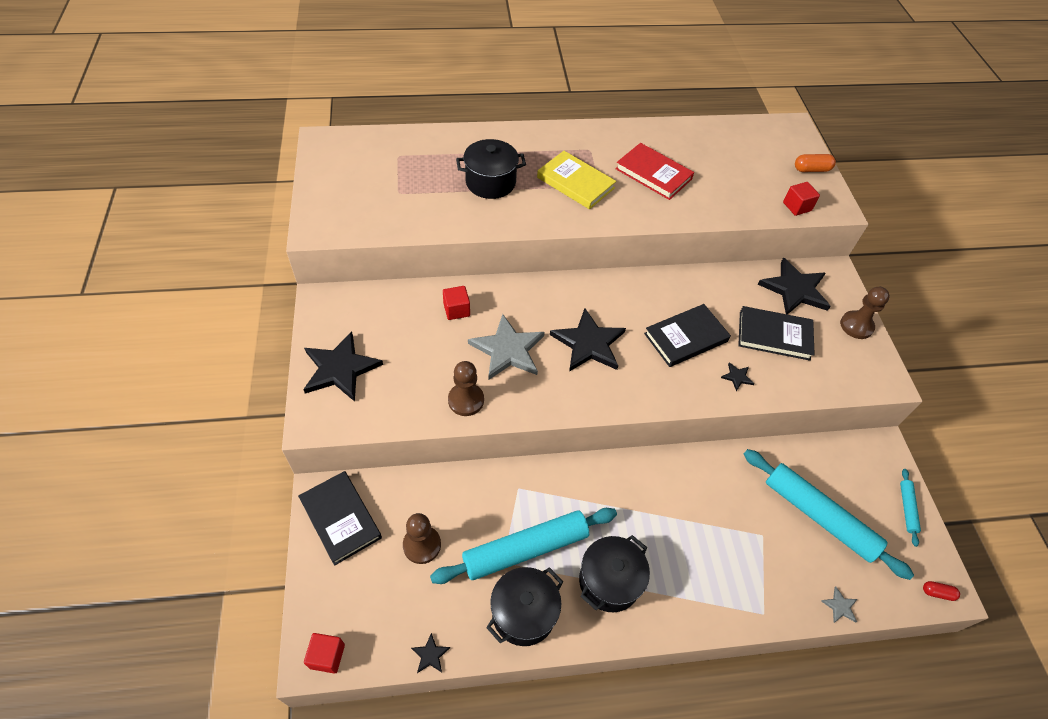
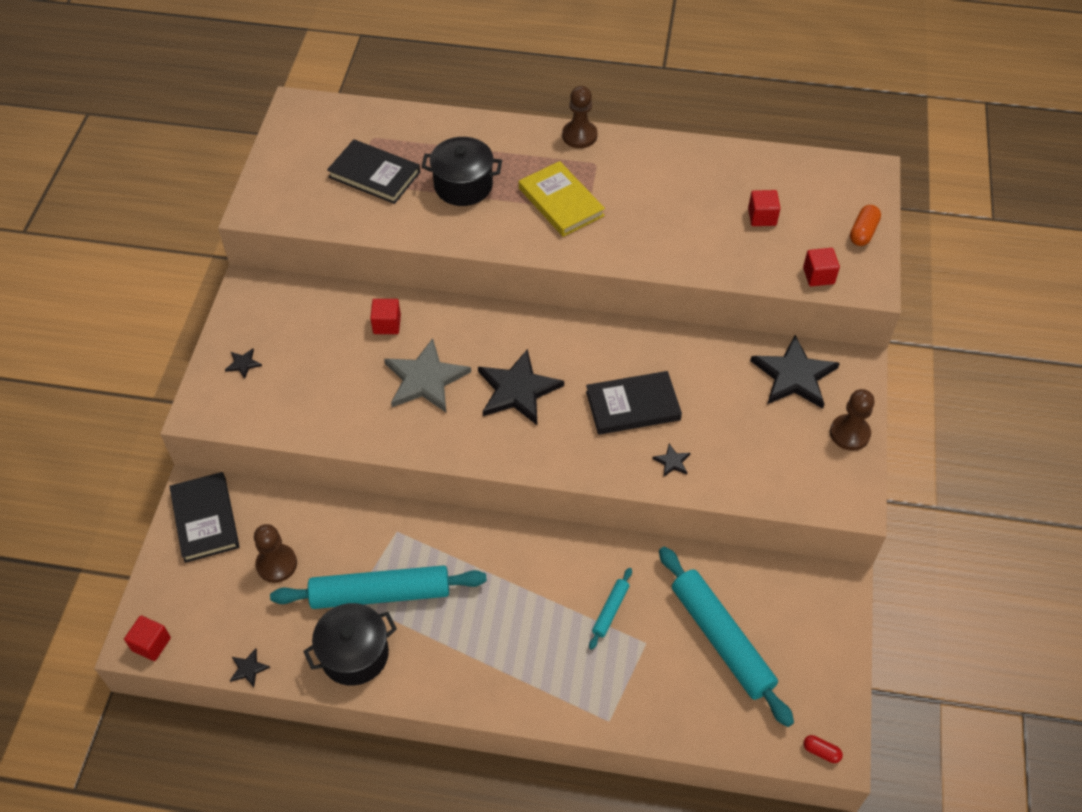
camera: 20 degrees right, 0 degrees up
(340, 369) = (243, 364): black star -> black star, size x0.42
(466, 400) = (360, 423): brown pawn -> brown pawn (579, 136)
(609, 581) = (455, 647): black pot -> none
(653, 174) = (659, 206): red book -> none
(734, 170) = (762, 217): none -> red cube
(774, 335) = (740, 424): black book -> black book (374, 175)
(811, 169) = (863, 232): orange capsule -> orange capsule turned 75 degrees counterclockwise
(840, 606) = (698, 736): grey star -> none
(907, 508) = (833, 656): turquoise rolling pin -> turquoise rolling pin (610, 611)

